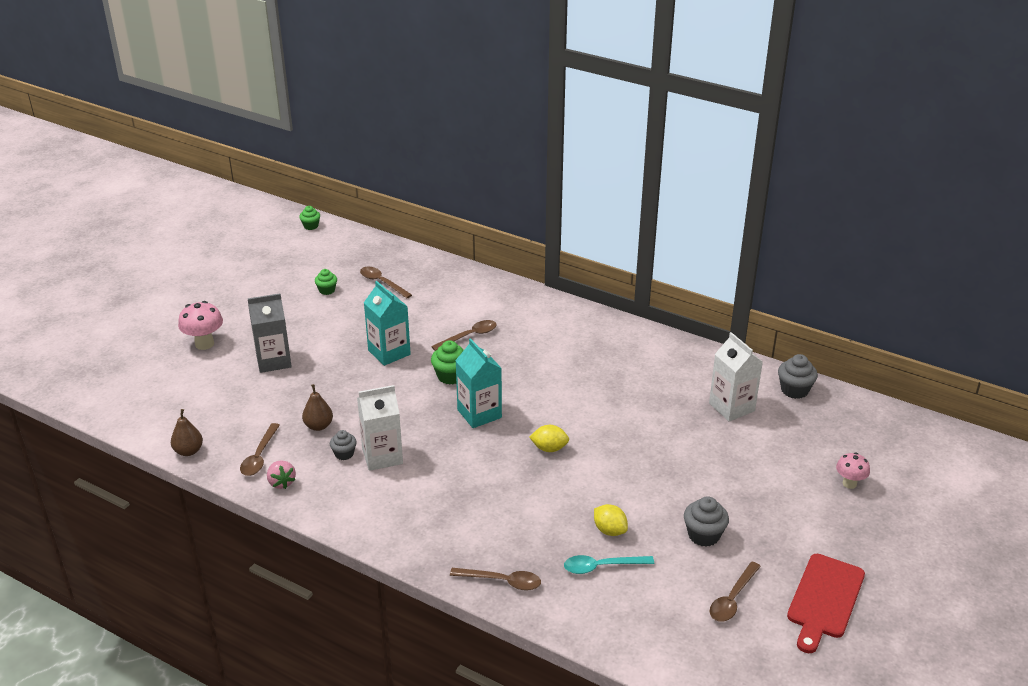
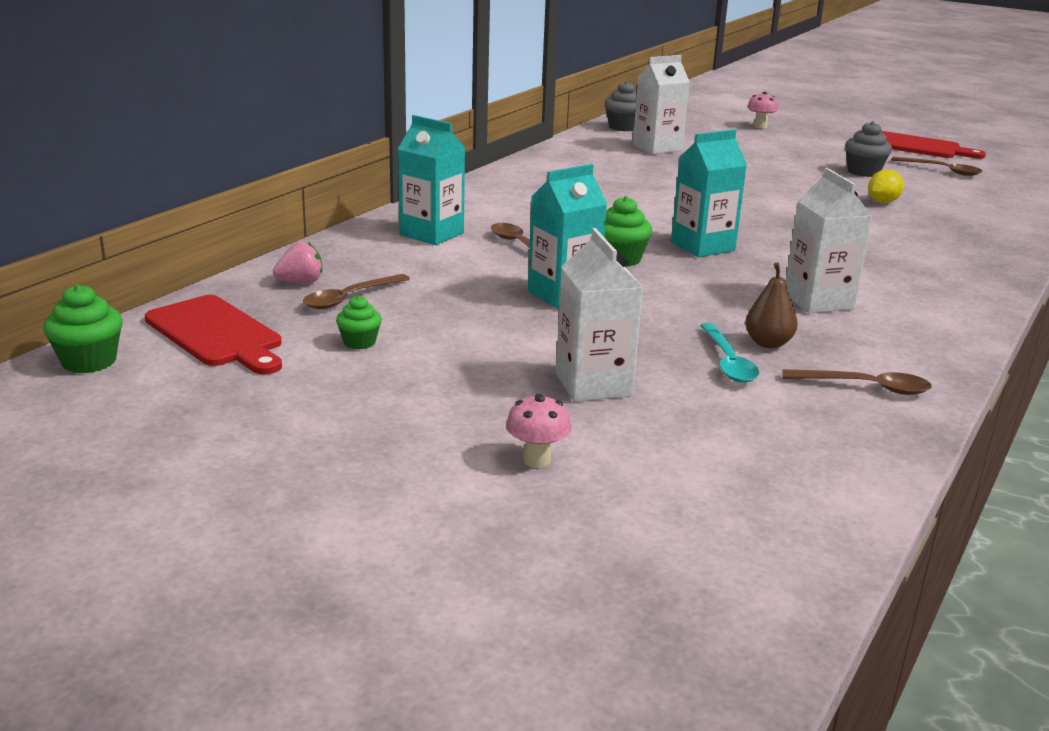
camera: 90 degrees left, 10 degrees down
(188, 451) = (887, 453): brown pear -> none
(204, 344) = (536, 460): pink mushroom -> pink mushroom, size x0.66
(273, 361) = (593, 384): grey carton -> white carton
(281, 482) = (917, 368): pink strawberry -> pink strawberry (300, 282)
(311, 226) = (89, 361): green cupcake -> green cupcake, size x1.55
(338, 251) = (216, 334): none -> red cutting board
(344, 454) = (826, 325): grey cupcake -> none
(485, 302) = (431, 234): none -> turquoise carton
(502, 581) = (999, 247): brown spoon -> none
(549, 448) = (759, 217): yellow lemon -> none
(601, 567) = (939, 208): turquoise spoon -> turquoise spoon (728, 362)

